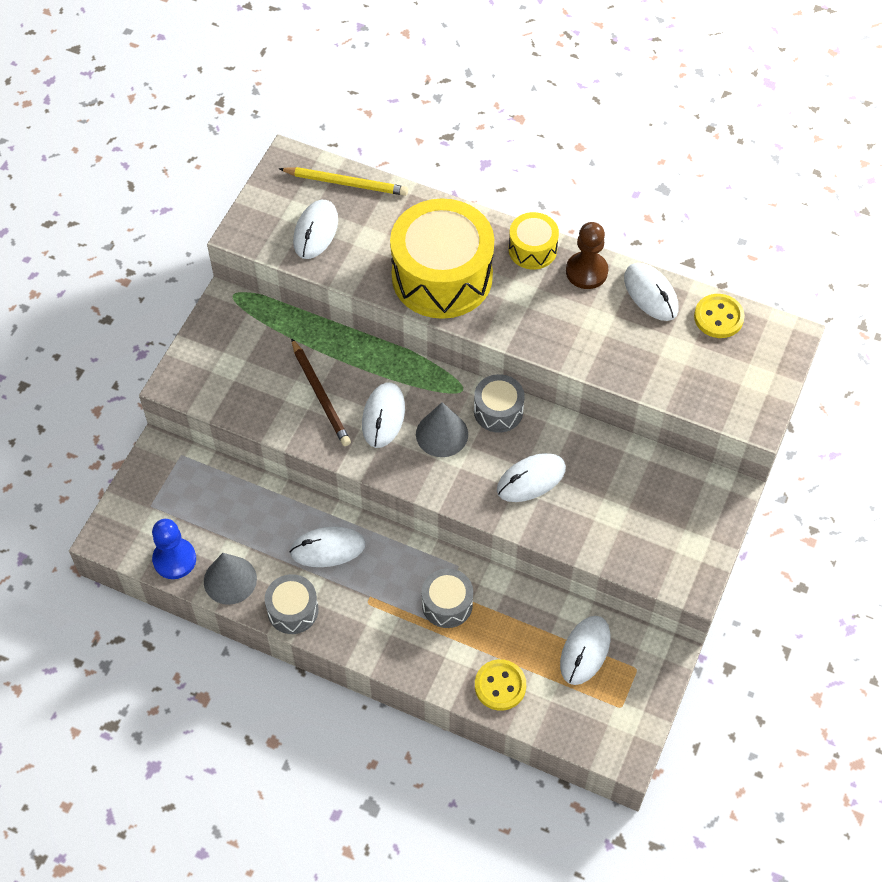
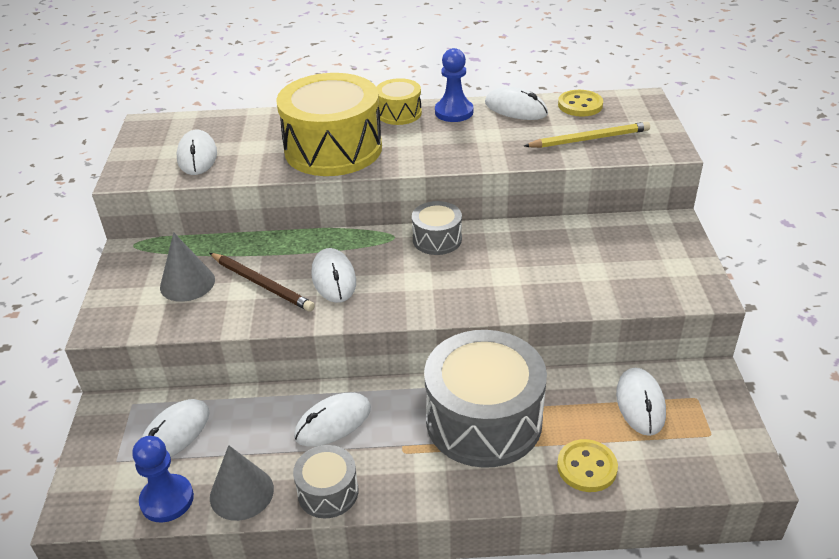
camera: 25 degrees left, 20 degrees down
(346, 183) = (208, 122): yellow pencil -> yellow pencil (589, 139)
(442, 434) = (398, 271): grey cone -> grey cone (187, 283)
(447, 604) = (483, 420): grey drum -> grey drum, size x2.05
(531, 479) = (503, 273): white mouse -> white mouse (175, 433)
(586, 271) = (454, 112): brown pawn -> blue pawn

